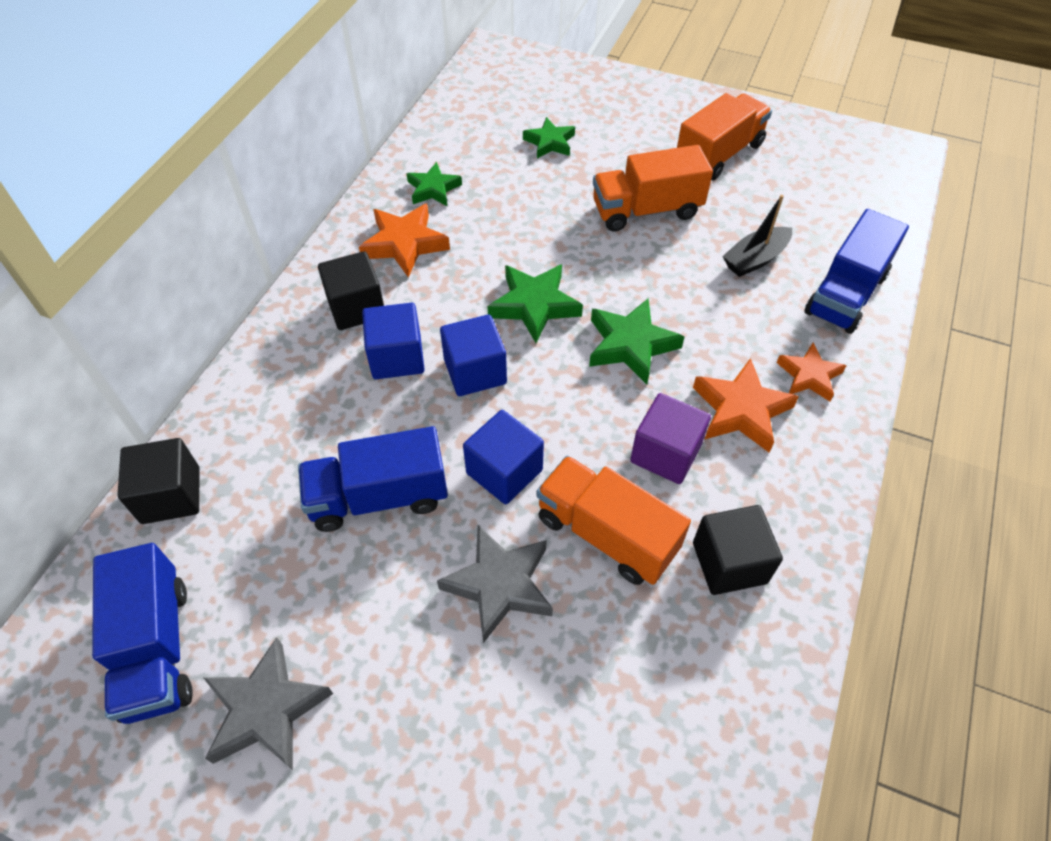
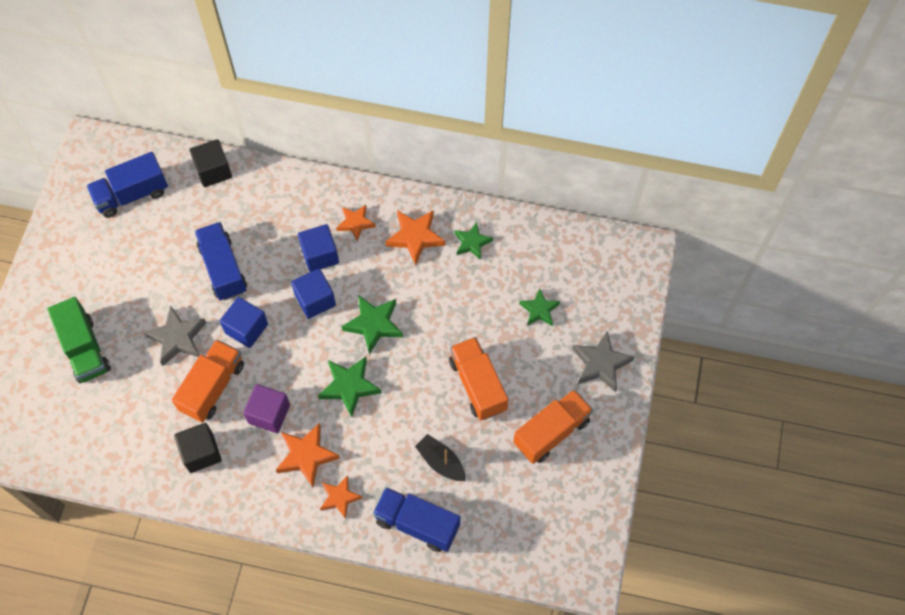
camera: 80 degrees right, 10 degrees up
(266, 710) = (106, 250): grey star -> grey star (600, 364)
(356, 307) = (355, 223): black cube -> orange star
(487, 771) = (85, 349): none -> green truck
(718, 155) = (551, 432): orange truck -> orange truck turned 75 degrees counterclockwise

